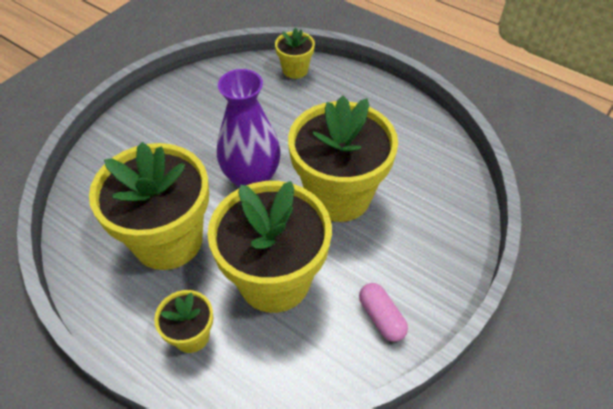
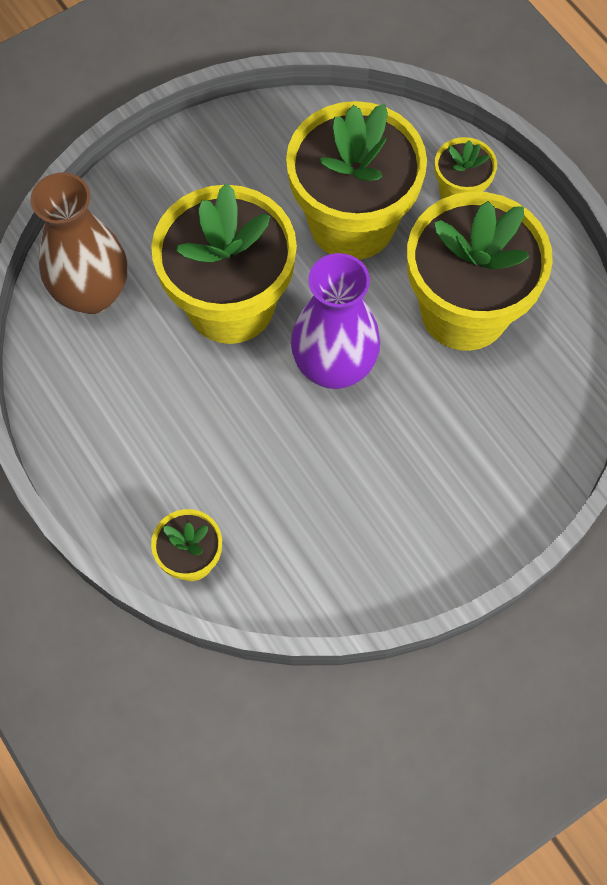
camera: 160 degrees left, 15 degrees up
(381, 317) = (254, 149): pink capsule -> none
(434, 175) = (92, 293): none -> brown vase

